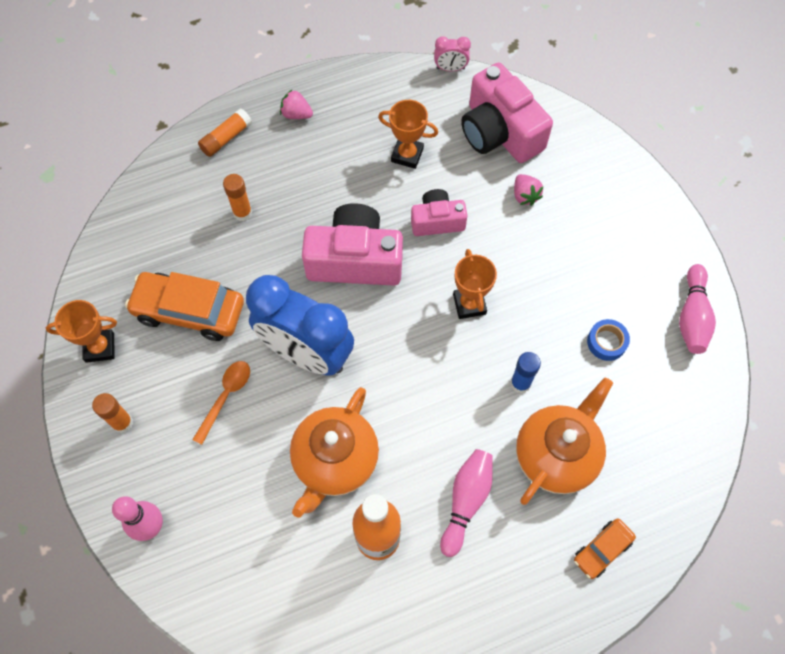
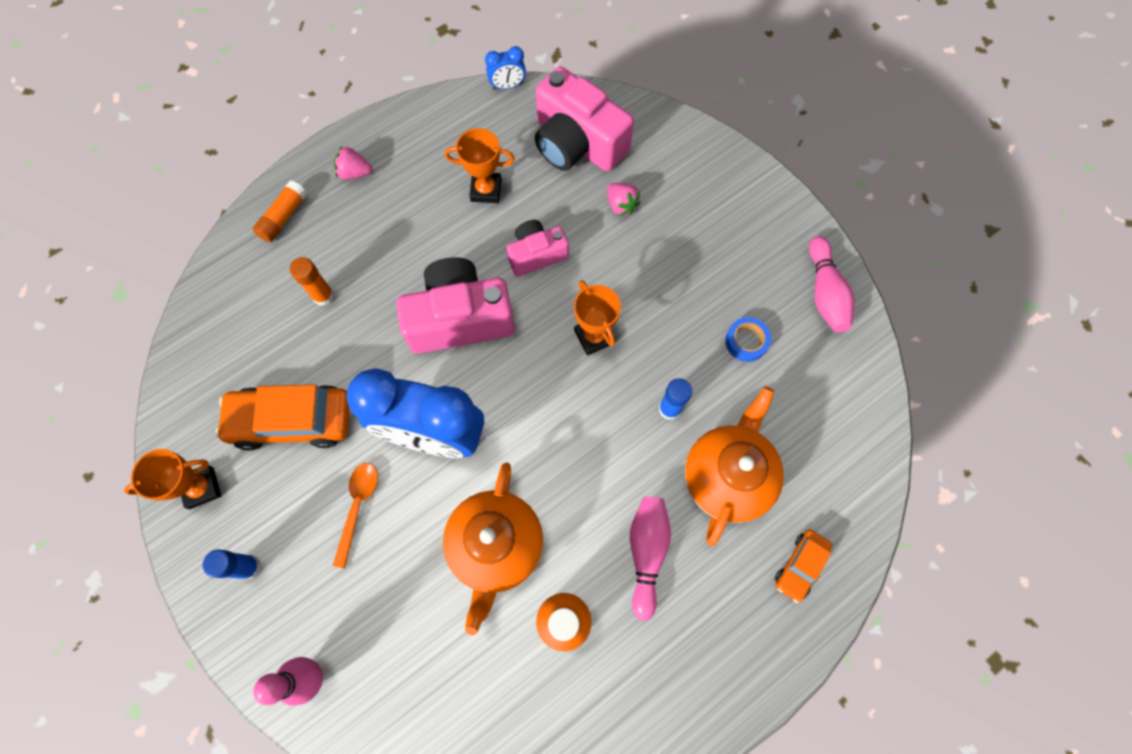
camera: 15 degrees left, 5 degrees up
(122, 423) = (249, 567): orange glue stick -> blue glue stick
(450, 68) = (507, 86): pink clock -> blue clock

